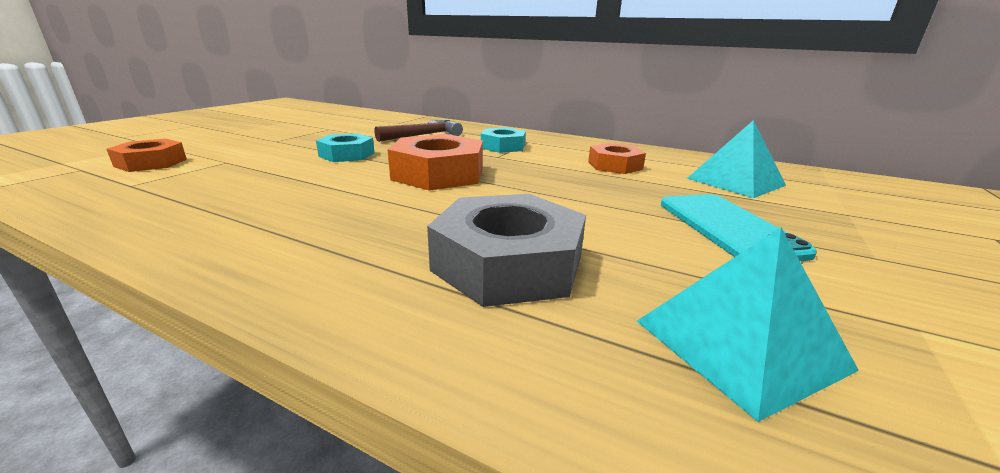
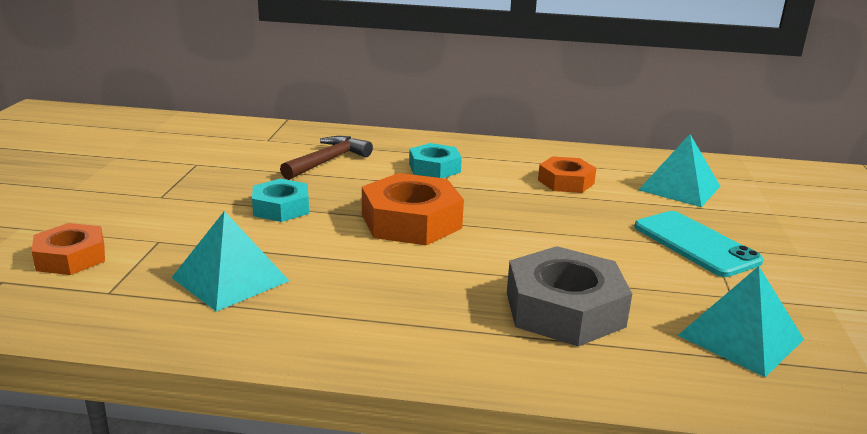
camera: 20 degrees left, 0 degrees up
(230, 190) = (230, 279): none -> turquoise pyramid

